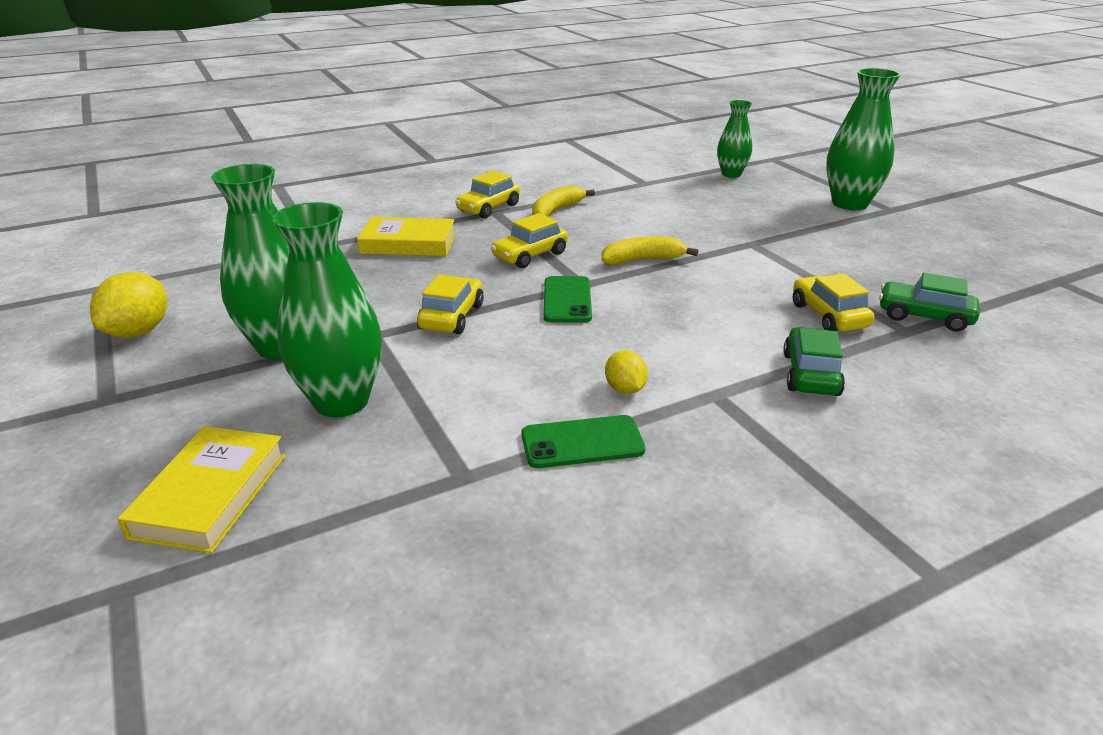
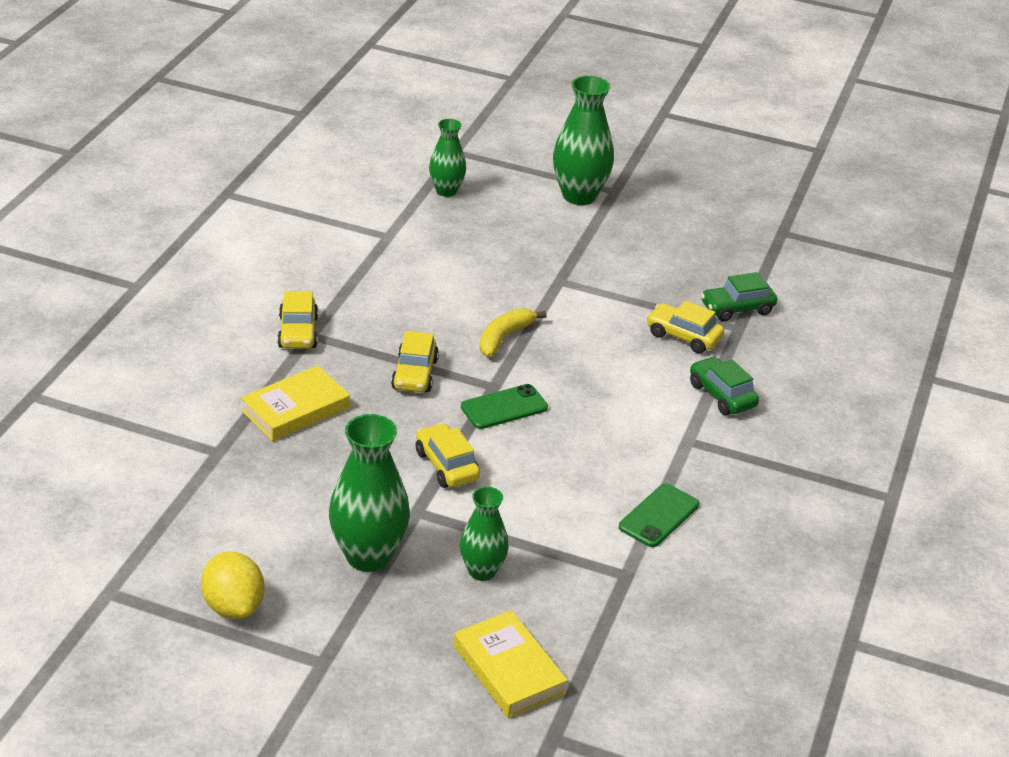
camera: 45 degrees left, 5 degrees up
(341, 401) = (482, 571): green vase -> green vase, size x0.61
(556, 210) = (362, 309): yellow banana -> none
(567, 300) = (504, 407): green phone -> green phone turned 75 degrees counterclockwise
(625, 389) = (635, 464): yellow lemon -> none

